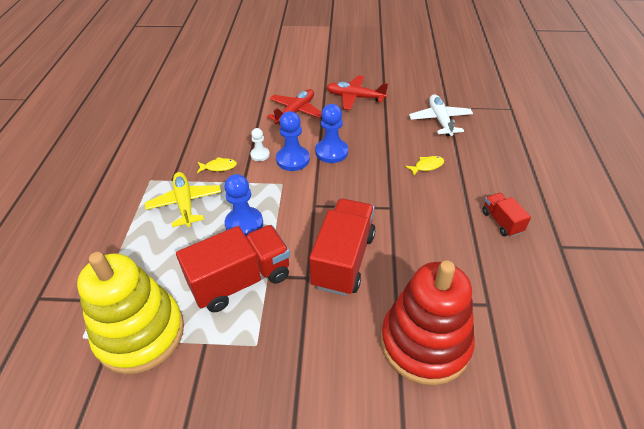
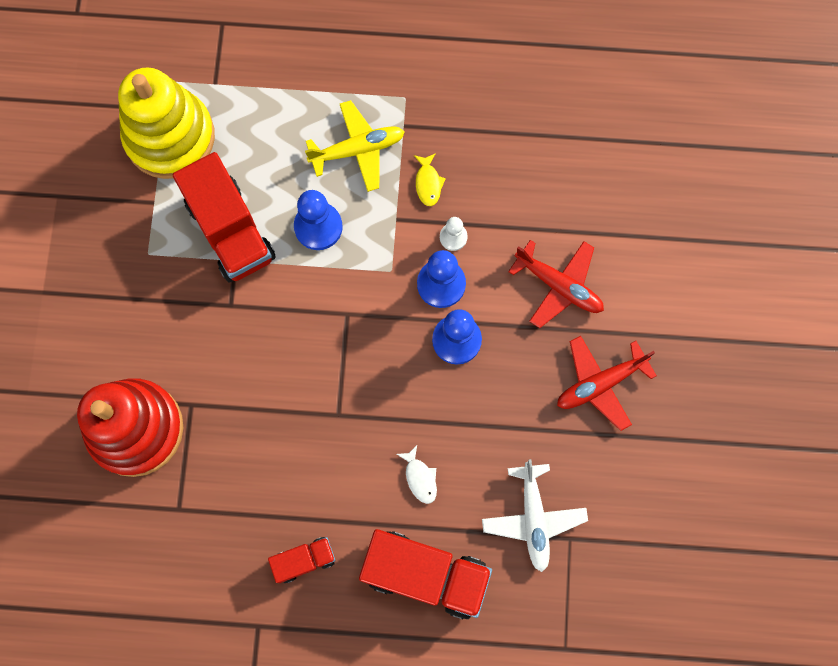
camera: 90 degrees right, 30 degrees up
(343, 260) = (253, 348): red truck -> red truck (425, 574)
(355, 97) = (600, 383): red plane -> red plane turned 135 degrees counterclockwise
(427, 166) = (420, 478): yellow fish -> white fish
(440, 120) = (533, 518): white plane -> white plane turned 90 degrees clockwise

